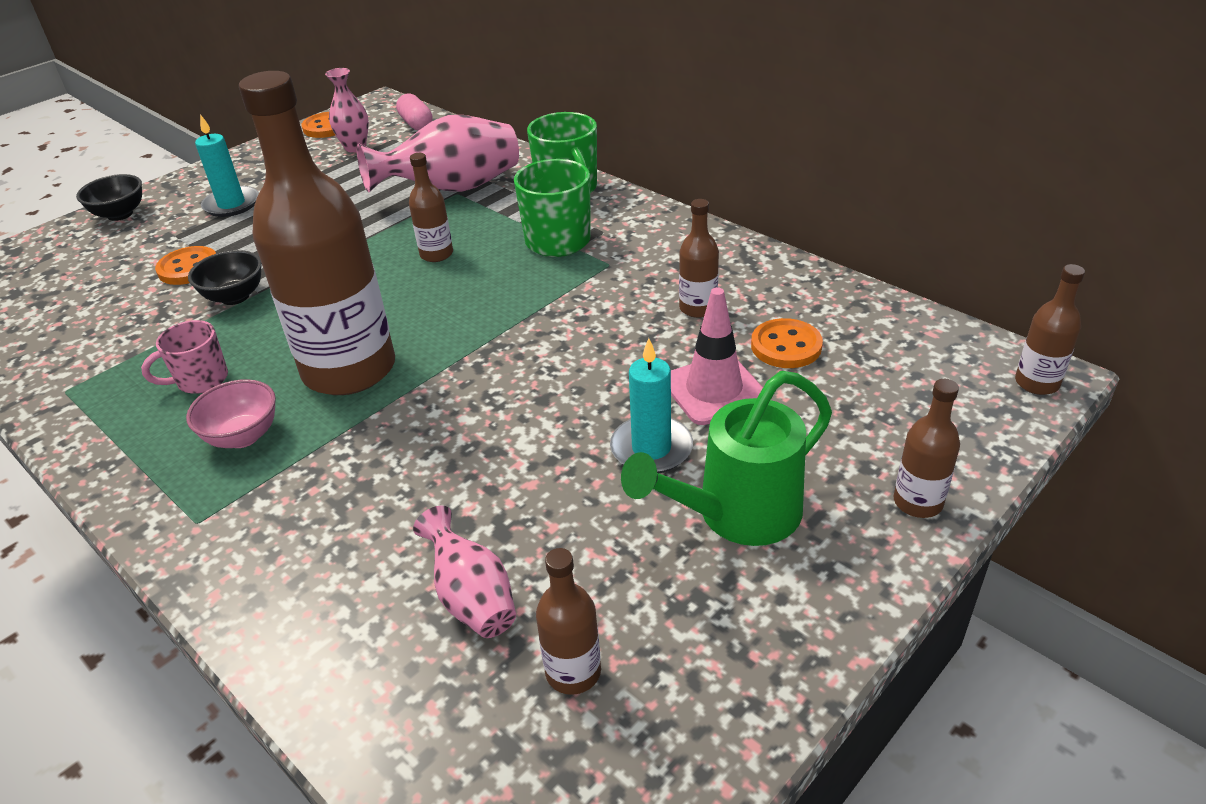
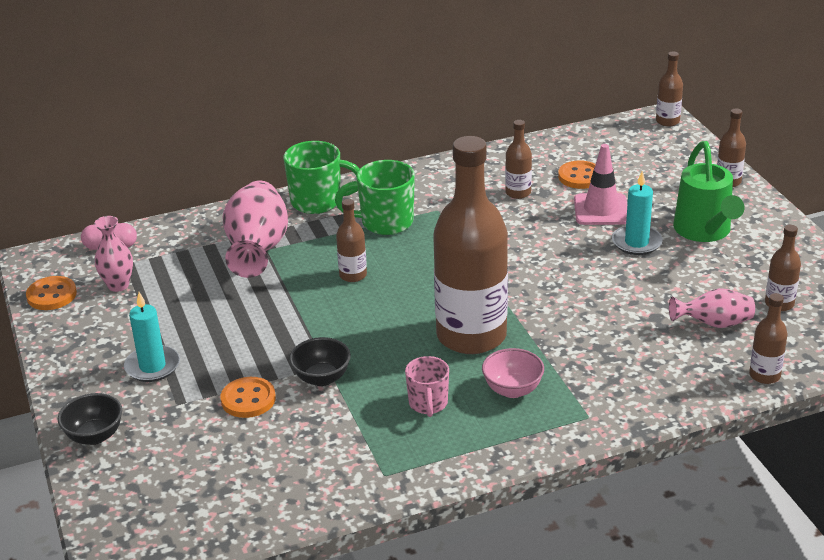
camera: 65 degrees left, 5 degrees down
(347, 705) = (764, 375): none -> brown bottle

